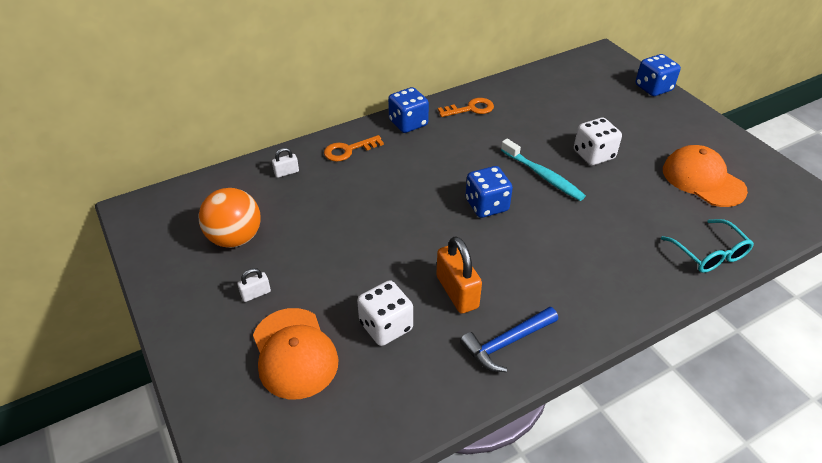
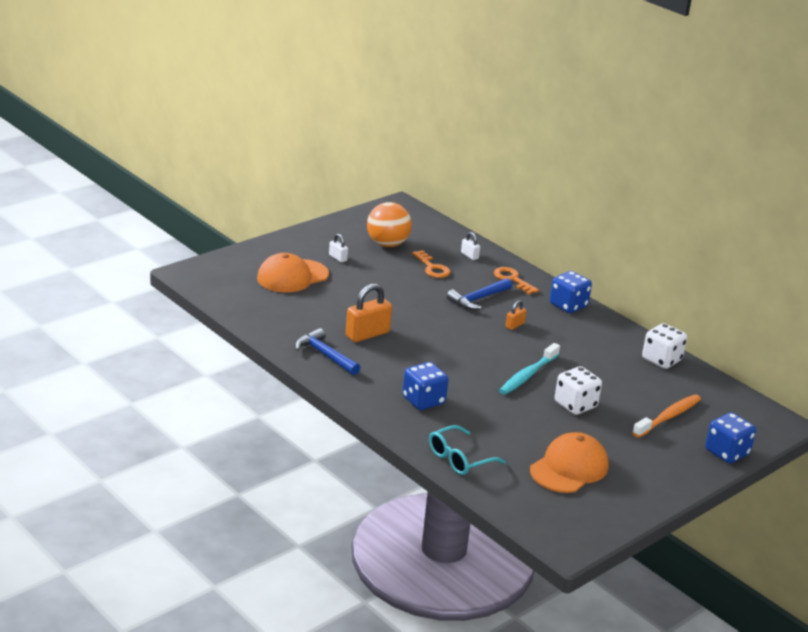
camera: 75 degrees right, 15 degrees down
(386, 183) = (478, 299): none -> blue hammer
(386, 326) = (325, 307): white dice -> white dice (661, 360)
(444, 166) = (514, 325): none -> orange padlock
(470, 109) = (611, 337): orange key -> orange key (432, 268)
(486, 205) = (472, 346): blue dice -> blue dice (423, 400)
(605, 106) = (668, 417): none -> orange toothbrush

